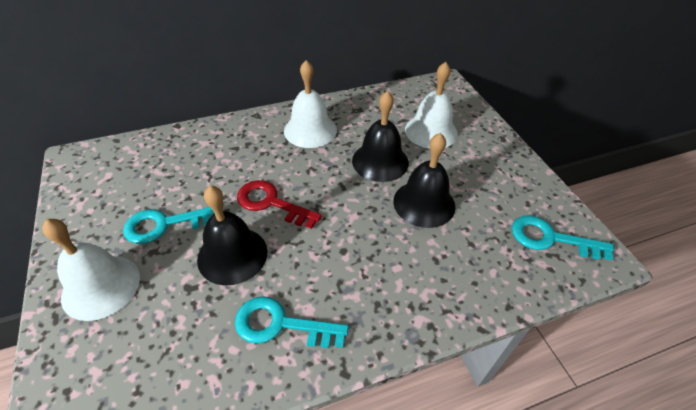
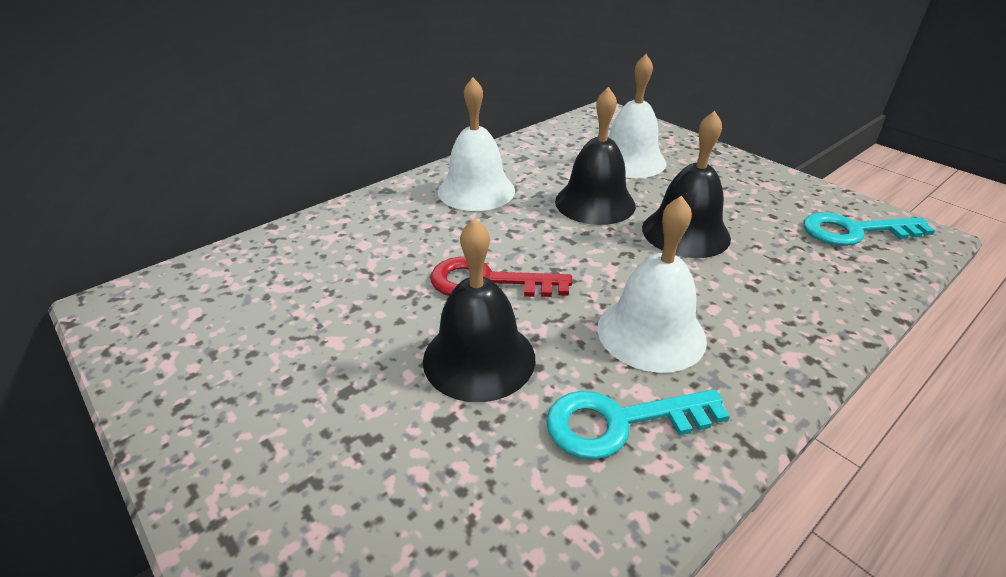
camera: 20 degrees left, 10 degrees down
(101, 286) = (288, 467): white bell -> white bell (651, 333)
(165, 224) = (342, 350): turquoise key -> none

